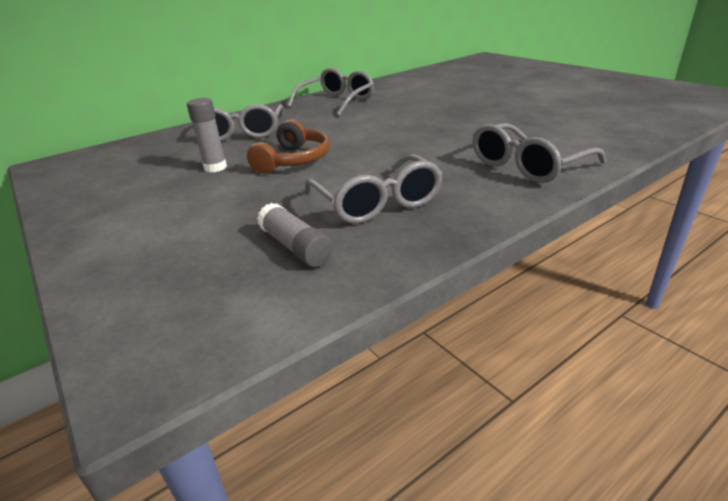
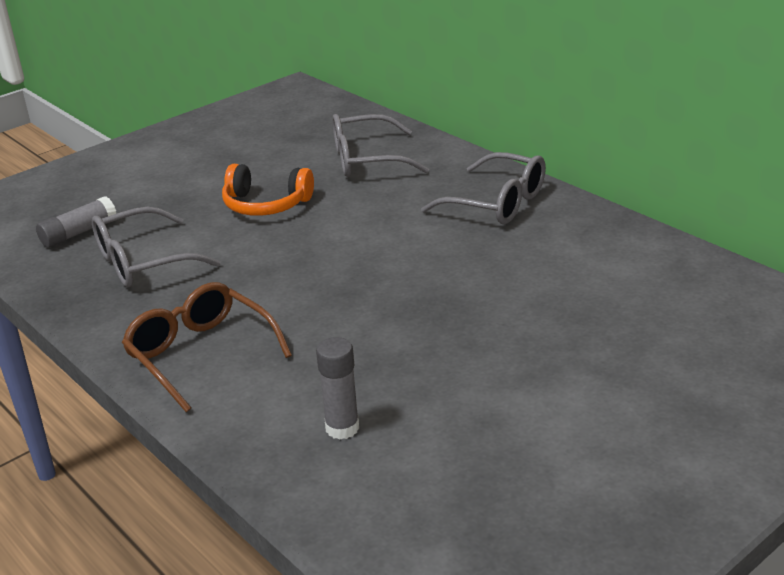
camera: 85 degrees right, 0 degrees up
(215, 168) = (259, 167): grey glue stick -> grey glue stick (342, 428)
(293, 160) = (266, 205): brown headphones -> orange headphones
(527, 166) = (200, 354): grey glasses -> brown glasses

